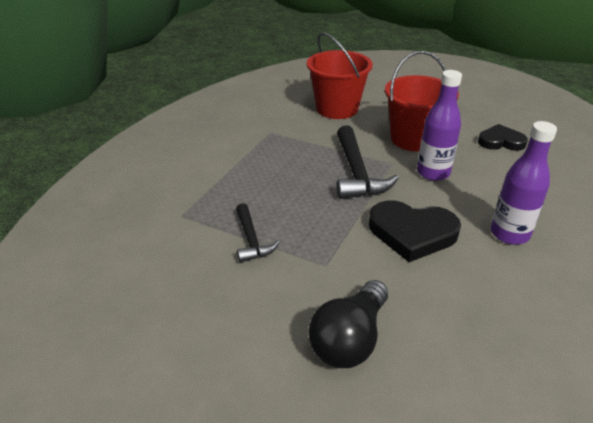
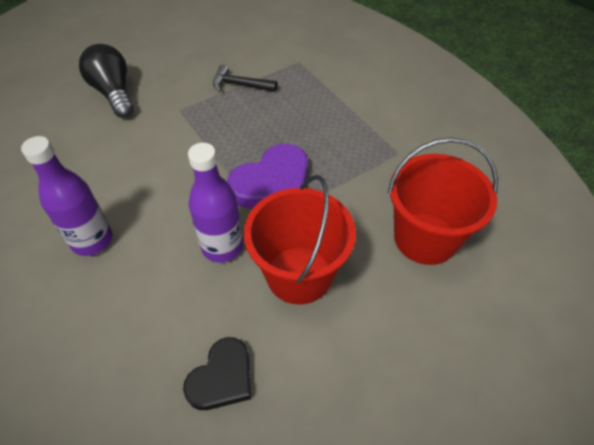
camera: 120 degrees right, 15 degrees up
(356, 173) = (272, 183): black hammer -> purple heart
(412, 233) = (161, 173): black heart -> none

